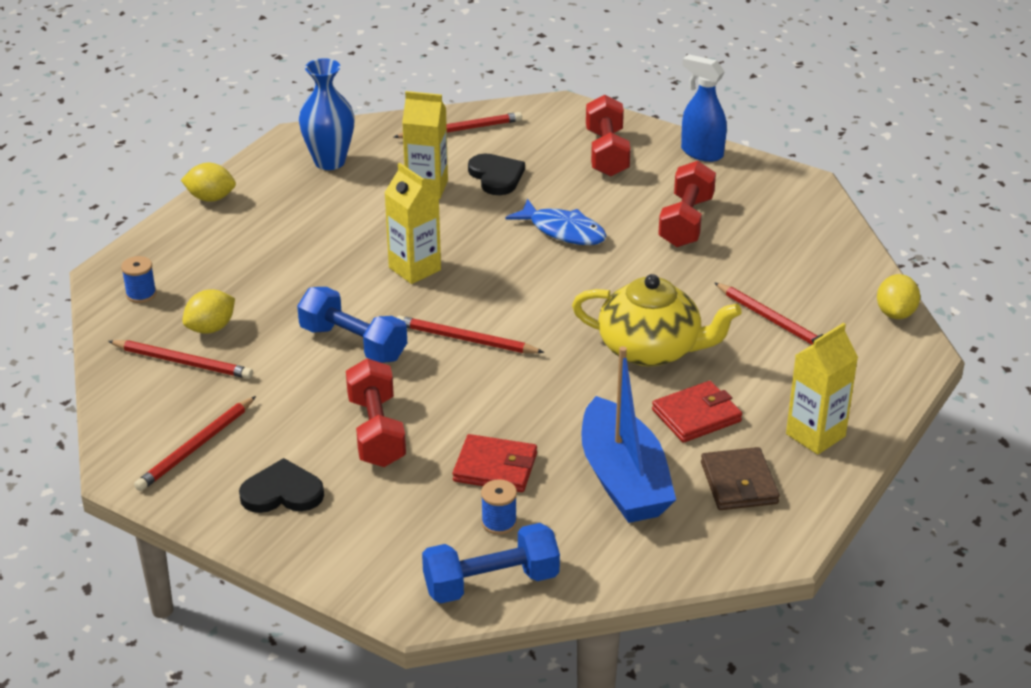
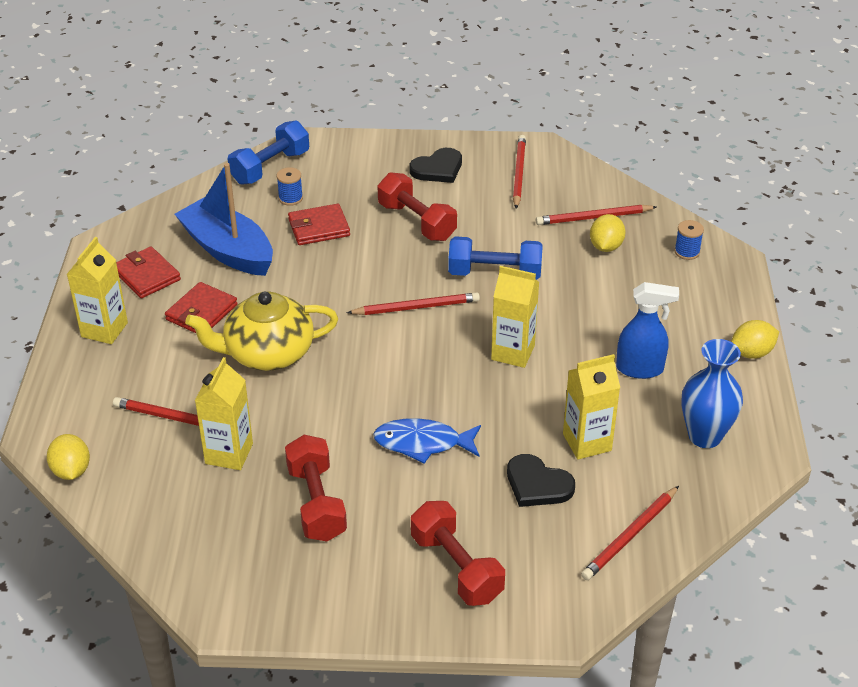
camera: 150 degrees right, 5 degrees up
(701, 153) = (357, 614): blue spray bottle -> blue spray bottle (640, 369)
(739, 483) = (146, 275): brown wallet -> red wallet
(741, 279) = (229, 453): none -> yellow carton

